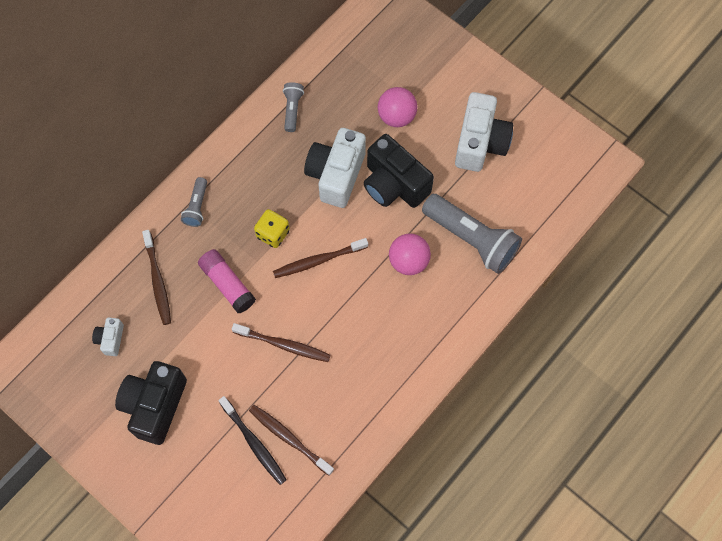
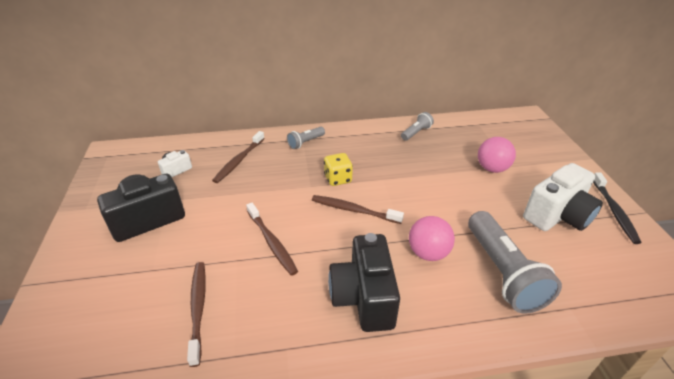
camera: 40 degrees right, 30 degrees down
(227, 284) = (277, 186): pink glue stick -> none
(254, 443) = (171, 290): black toothbrush -> black toothbrush (614, 211)
(336, 175) = (415, 174): white camera -> none
(394, 184) = (457, 201): black camera -> black camera (364, 297)

